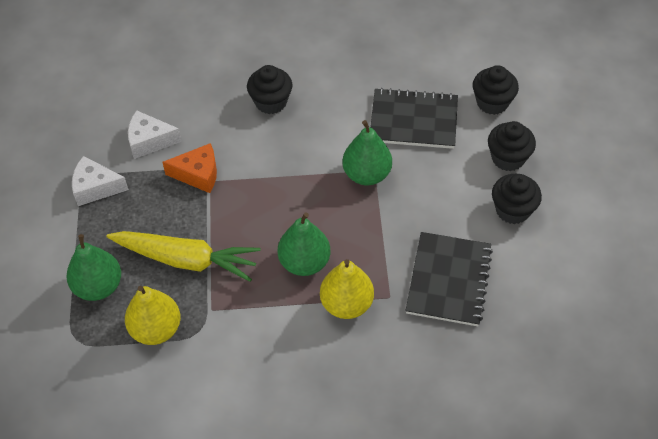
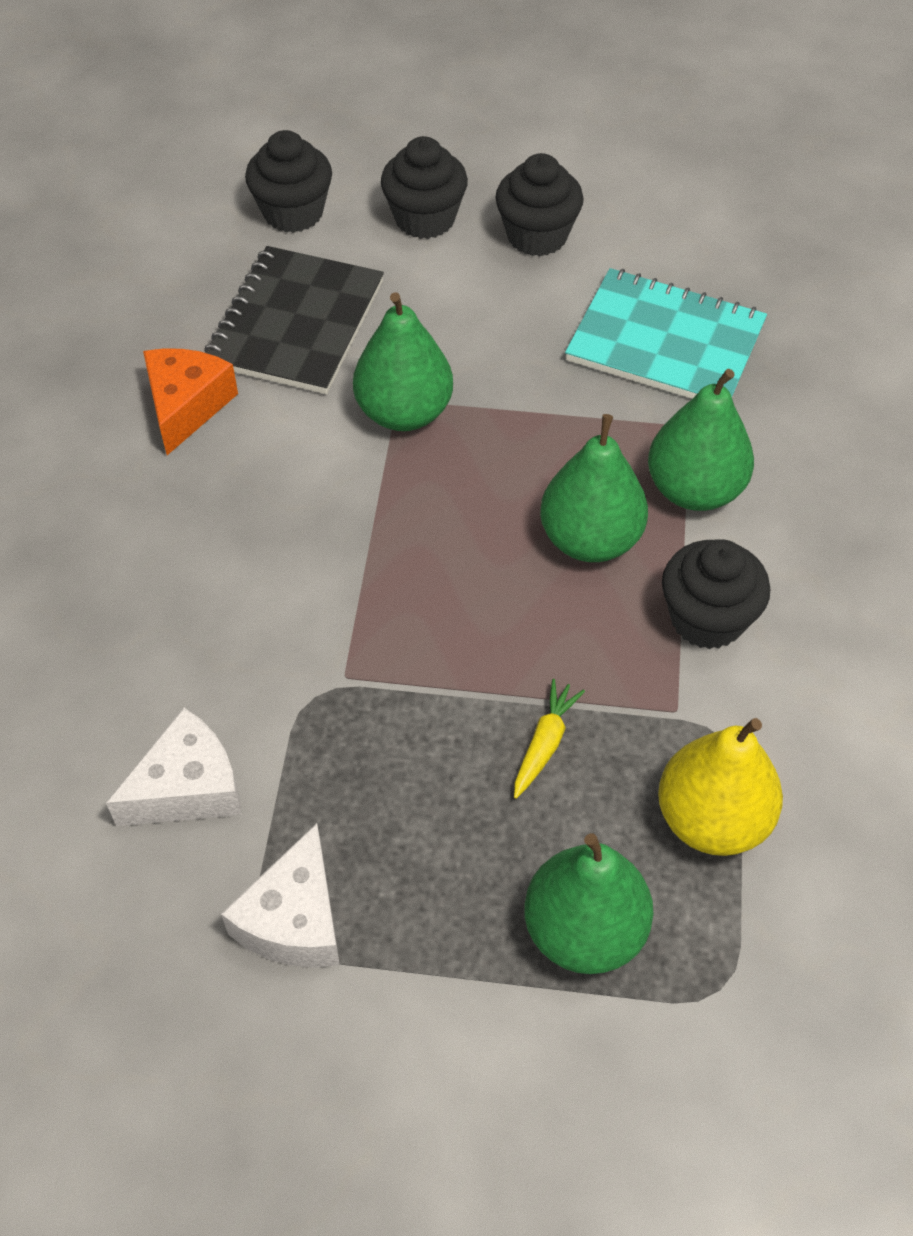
camera: 80 degrees left, 0 degrees up
(149, 141) = (188, 787): white cheese -> white cheese turned 135 degrees counterclockwise
(186, 260) = (544, 743): yellow carrot -> yellow carrot, size x0.41
(198, 174) = (318, 697): orange cheese -> orange cheese (186, 406)
(271, 102) = (161, 538): black cupcake -> black cupcake (707, 619)
(346, 304) = (694, 490): yellow pear -> green pear
(448, 280) = (665, 342): black notebook -> turquoise notebook

